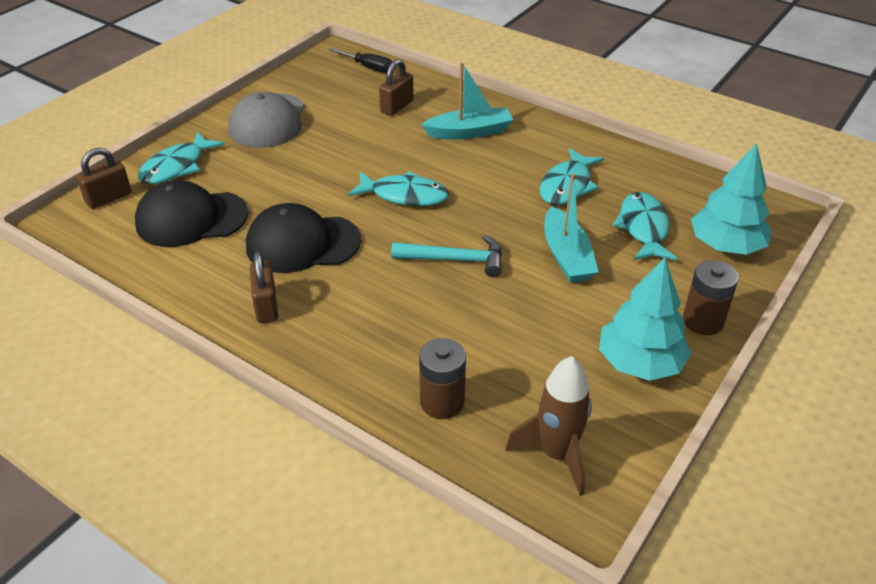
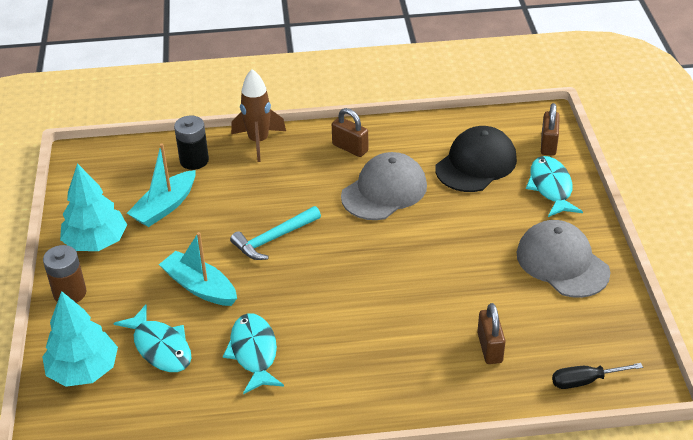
camera: 140 degrees right, 0 degrees up
(302, 243) = (384, 191): black cap -> grey cap
(404, 195) = (367, 264): turquoise fish -> none
(442, 402) = (194, 160): brown battery -> black battery
(469, 132) = (393, 359): turquoise boat -> turquoise boat (165, 207)
(556, 454) = (111, 171): brown rocket -> brown rocket (258, 141)

